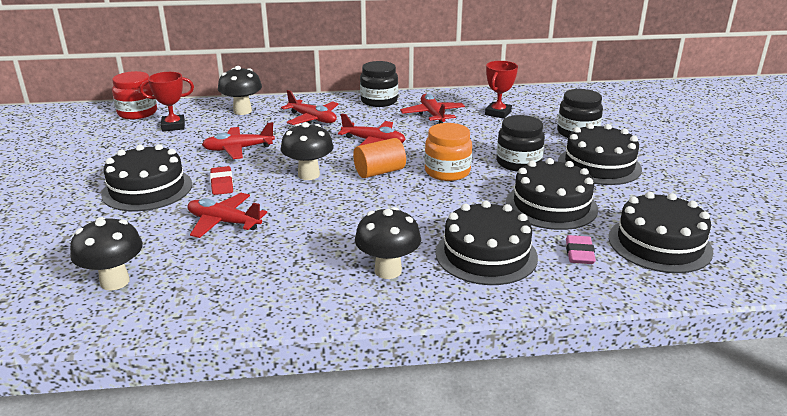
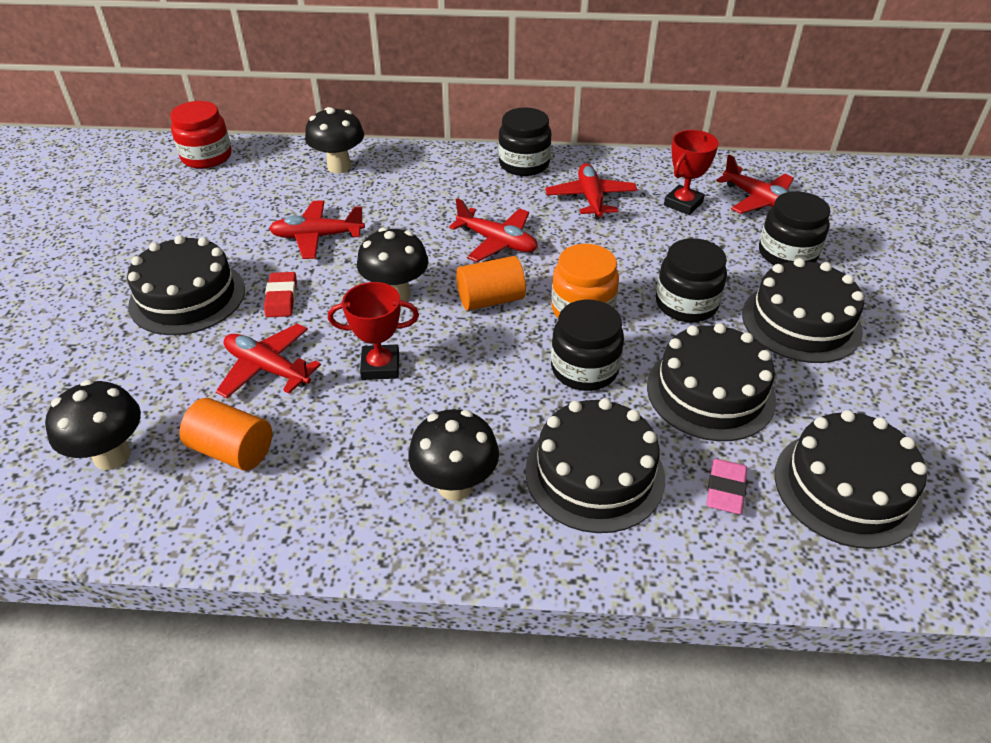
camera: 10 degrees right, 15 degrees up
(173, 126) = (245, 186): red trophy -> red trophy (380, 366)
(211, 269) = (232, 450): none -> orange cylinder
(312, 119) = (426, 190): red plane -> red plane (759, 200)
(459, 201) = (584, 369): none -> black jar

